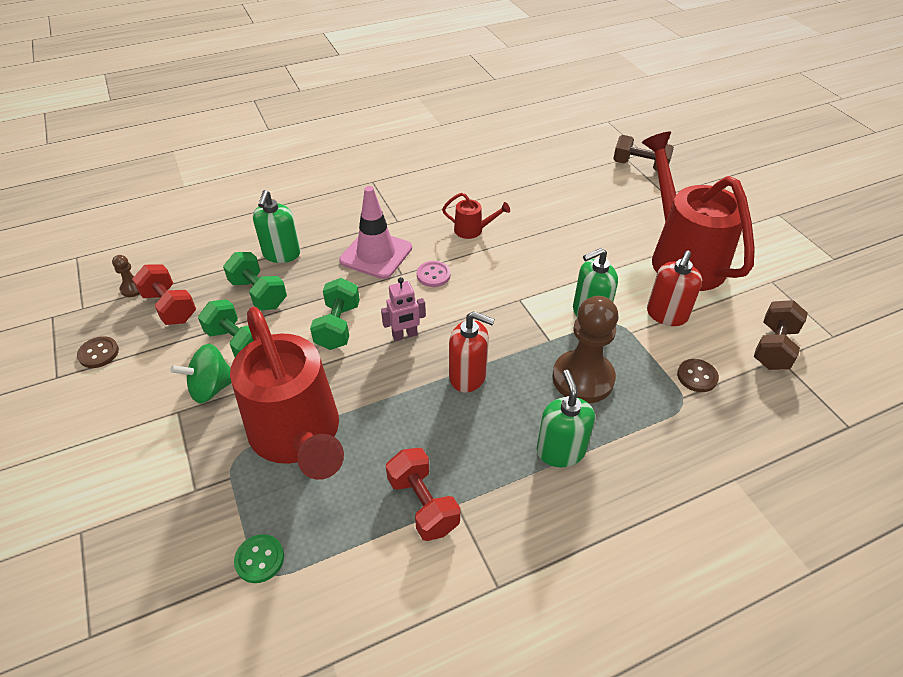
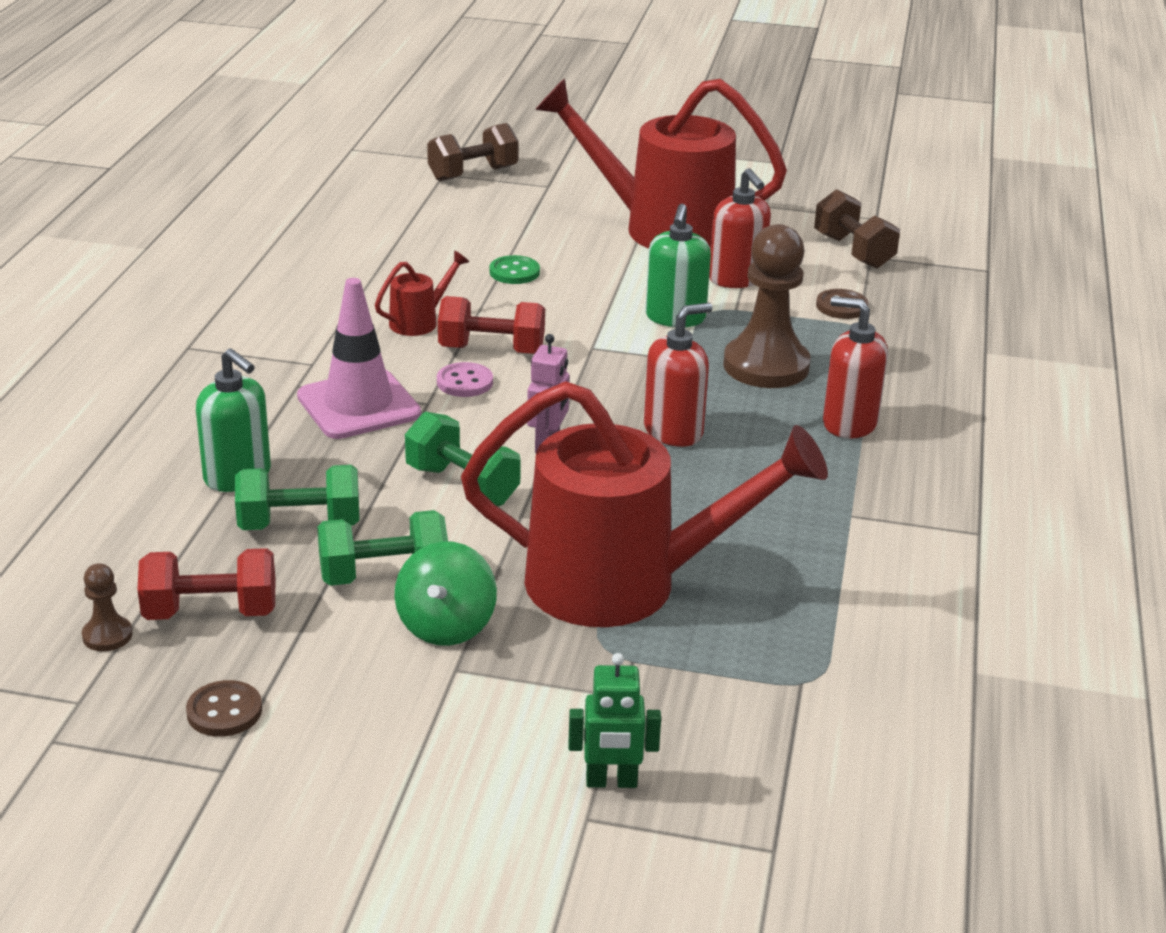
camera: 55 degrees left, 15 degrees down
(115, 526) = (611, 782): none -> green robot
(259, 559) = (788, 677): green button -> green button (514, 272)
(423, 504) = (828, 535): red dumbbell -> red dumbbell (491, 350)
(560, 451) = (849, 423): green soap dispenser -> red soap dispenser

